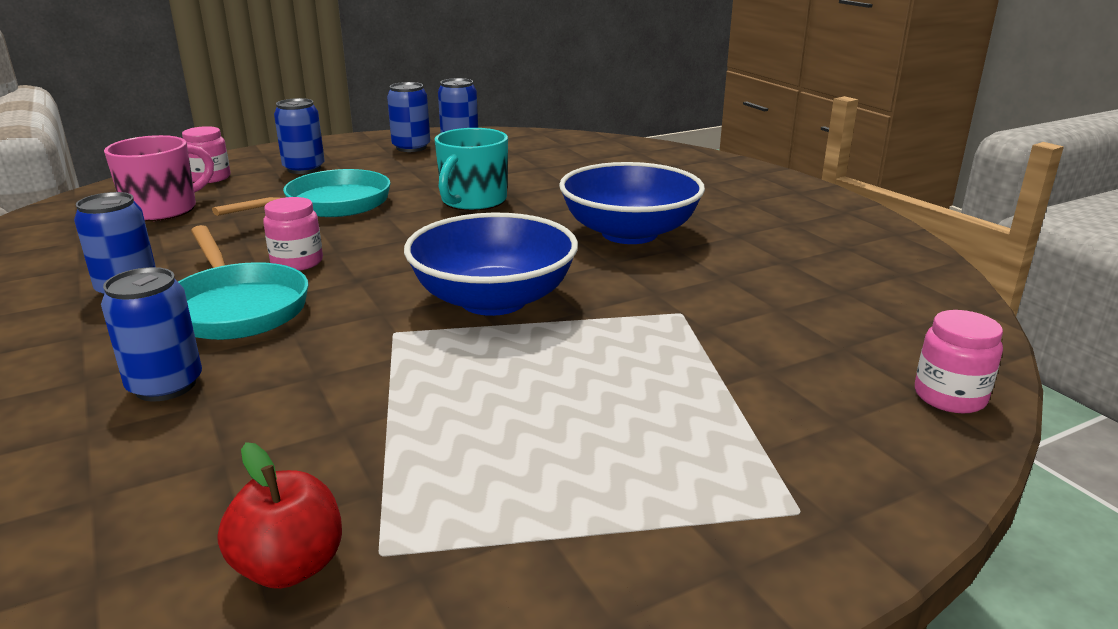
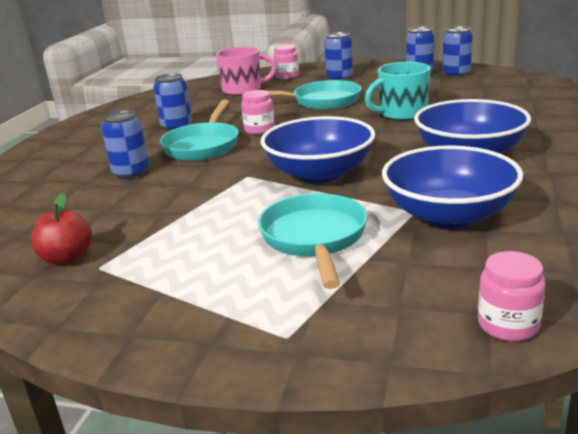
camera: 45 degrees right, 0 degrees up
(628, 382) = (314, 239): none -> turquoise pan
(720, 305) = (449, 215): none -> blue bowl

